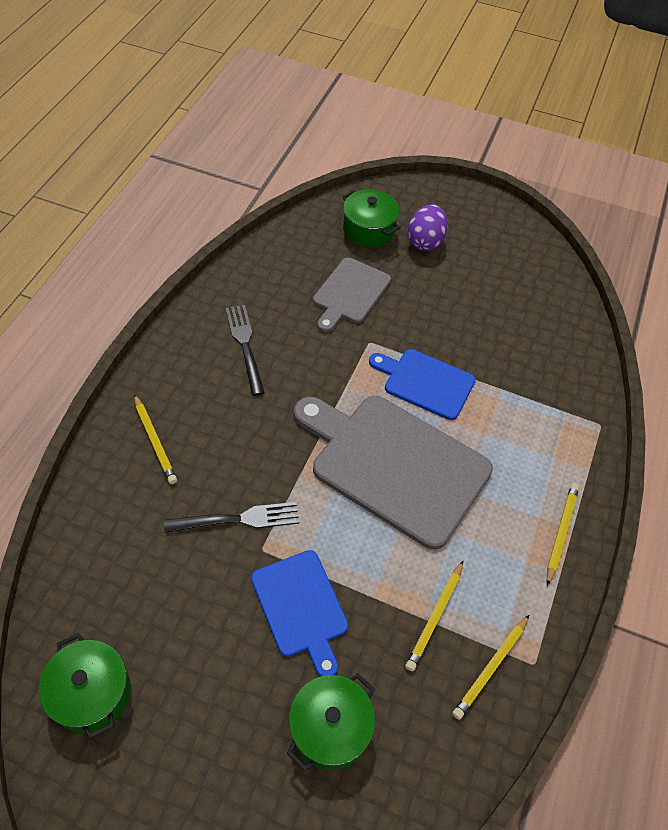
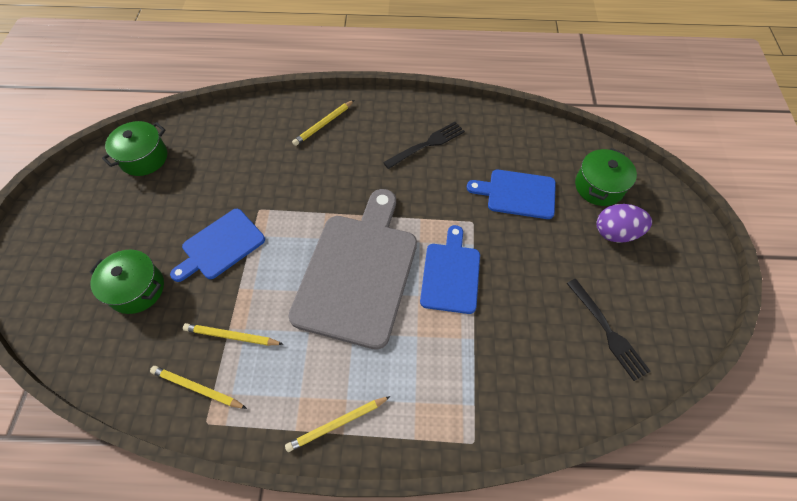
camera: 75 degrees right, 5 degrees up
(238, 519) = (278, 188): black fork -> black fork (607, 331)
(350, 293) = (517, 194): grey cutting board -> blue cutting board
(561, 532) = (337, 424): yellow pencil -> yellow pencil turned 150 degrees clockwise

